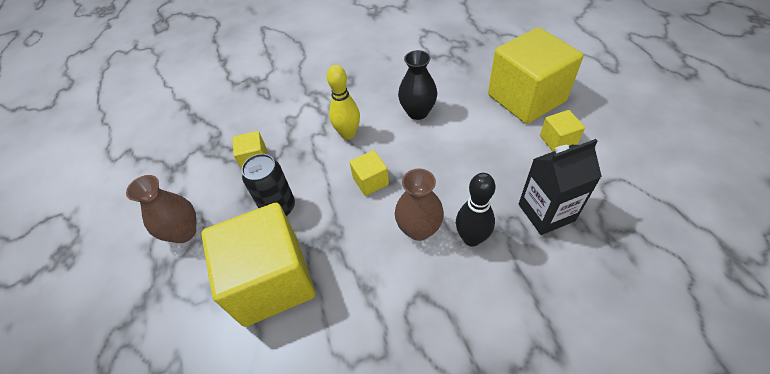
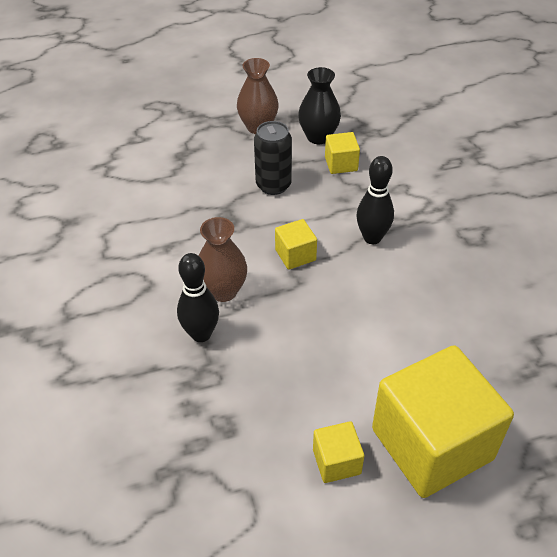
camera: 90 degrees right, 5 degrees down
(272, 280) = (194, 185): yellow cube -> none
(348, 134) = (372, 238): yellow bowling pin -> black bowling pin
(417, 112) = (407, 307): black vase -> black vase (318, 137)
(546, 212) = (219, 413): black carton -> none

